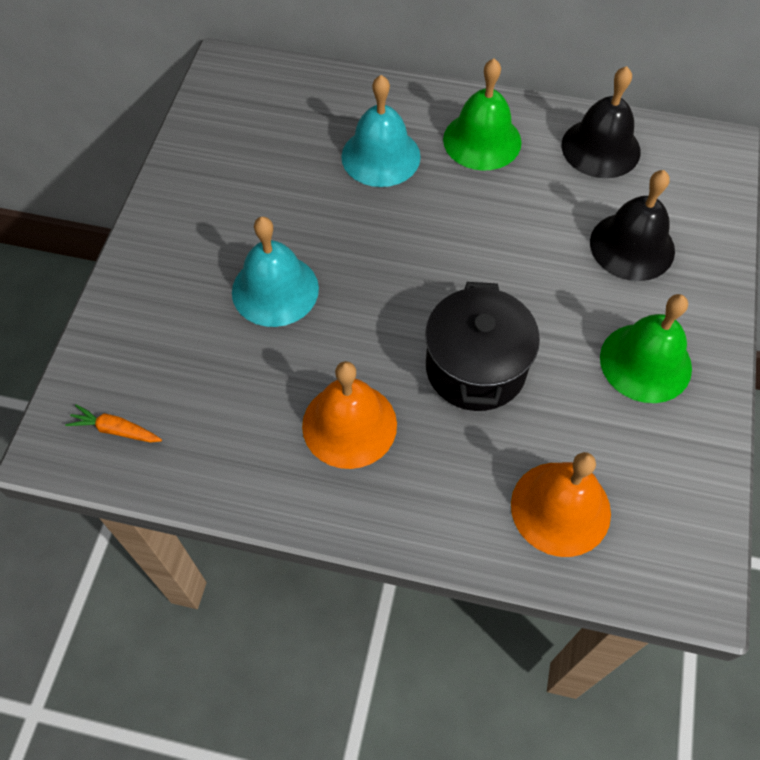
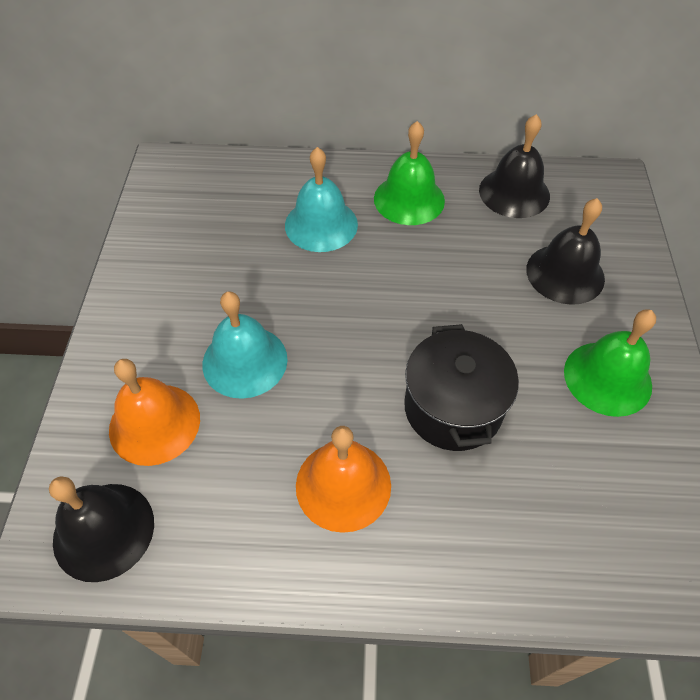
camera: 10 degrees left, 5 degrees down
(116, 430) = (103, 531): orange carrot -> black bell
(560, 508) = (569, 536): orange bell -> orange bell (154, 423)

